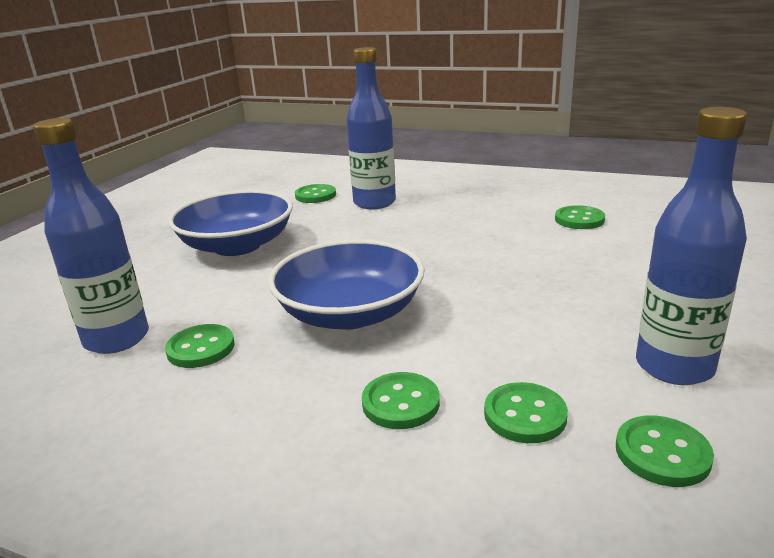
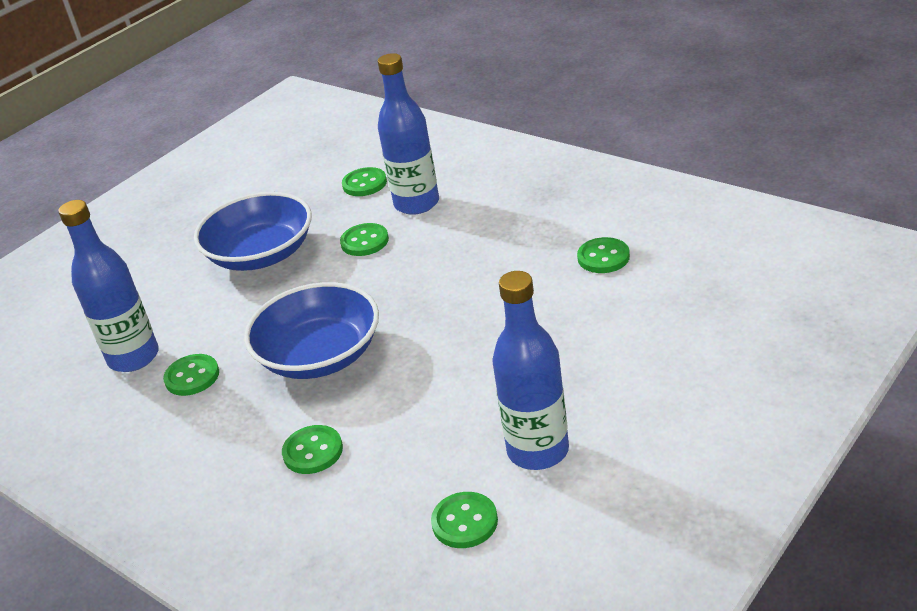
camera: 20 degrees right, 10 degrees up
(525, 415) = (393, 476): green button -> green button (364, 241)

